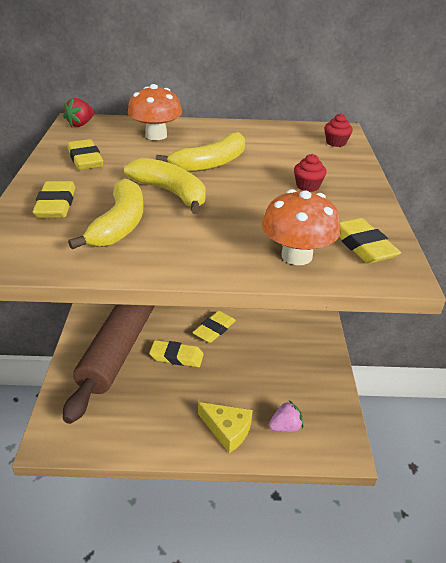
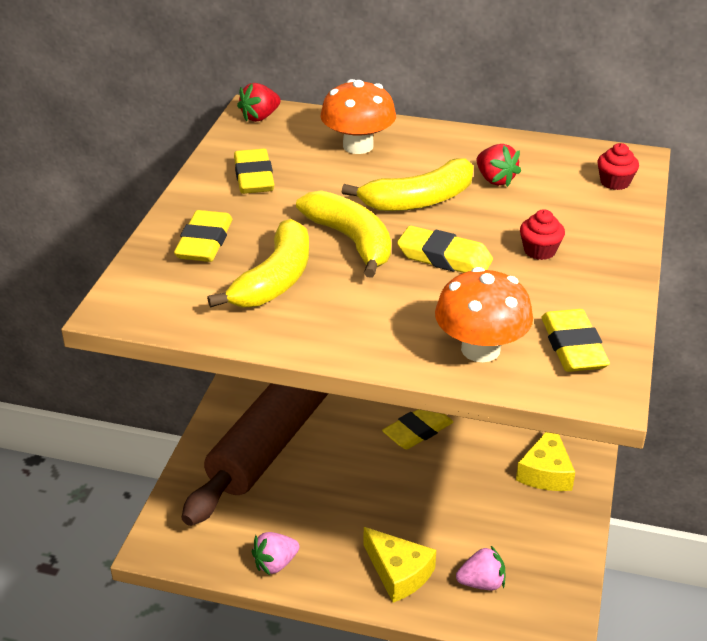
camera: 15 degrees right, 0 degrees up
(138, 440) = (275, 563): none -> pink strawberry
(176, 357) = (353, 462): yellow eraser -> yellow eraser (444, 258)
(258, 147) = (495, 180): none -> red strawberry
(303, 343) = (546, 471): none -> yellow cheese

